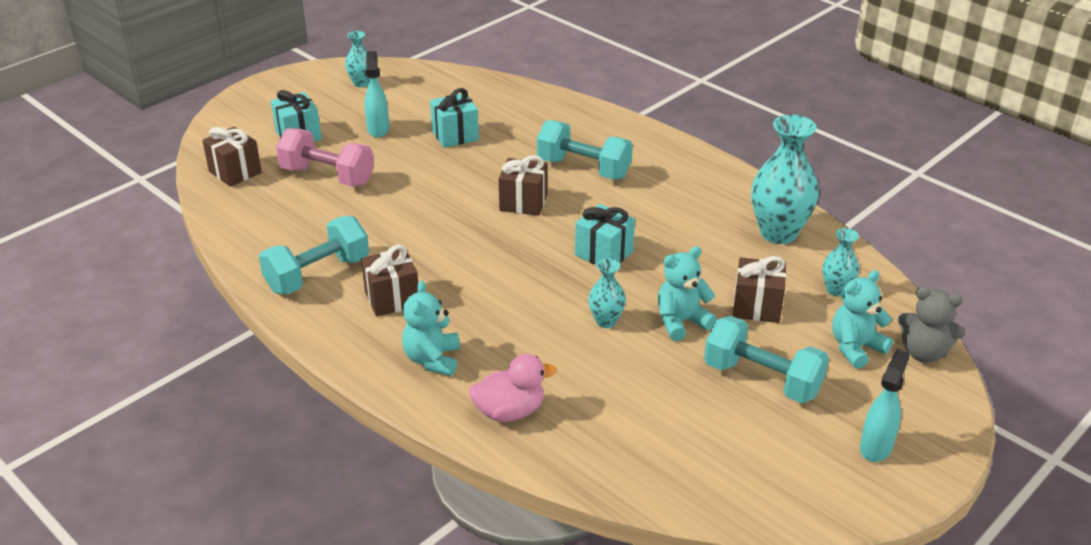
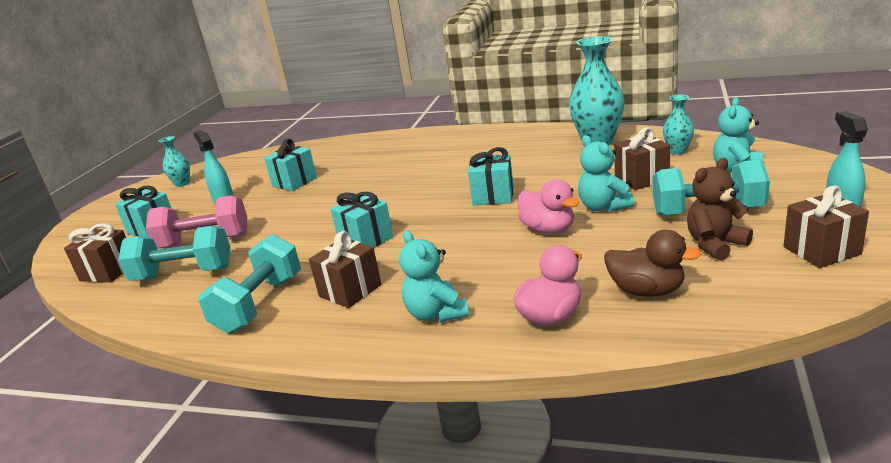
camera: 25 degrees left, 10 degrees down
(451, 248) = (366, 240): none -> turquoise gift
(523, 202) = (394, 194): brown gift -> brown gift (821, 250)
(583, 168) = (417, 163): turquoise dumbbell -> turquoise dumbbell (183, 274)
(606, 321) = (548, 229): turquoise vase -> pink duck
(607, 430) = (646, 291): none -> brown duck
(681, 322) = (603, 207): turquoise teddy bear -> turquoise teddy bear turned 60 degrees counterclockwise
(719, 418) = (715, 244): none -> brown teddy bear
(923, 353) = (781, 156): grey teddy bear -> none

